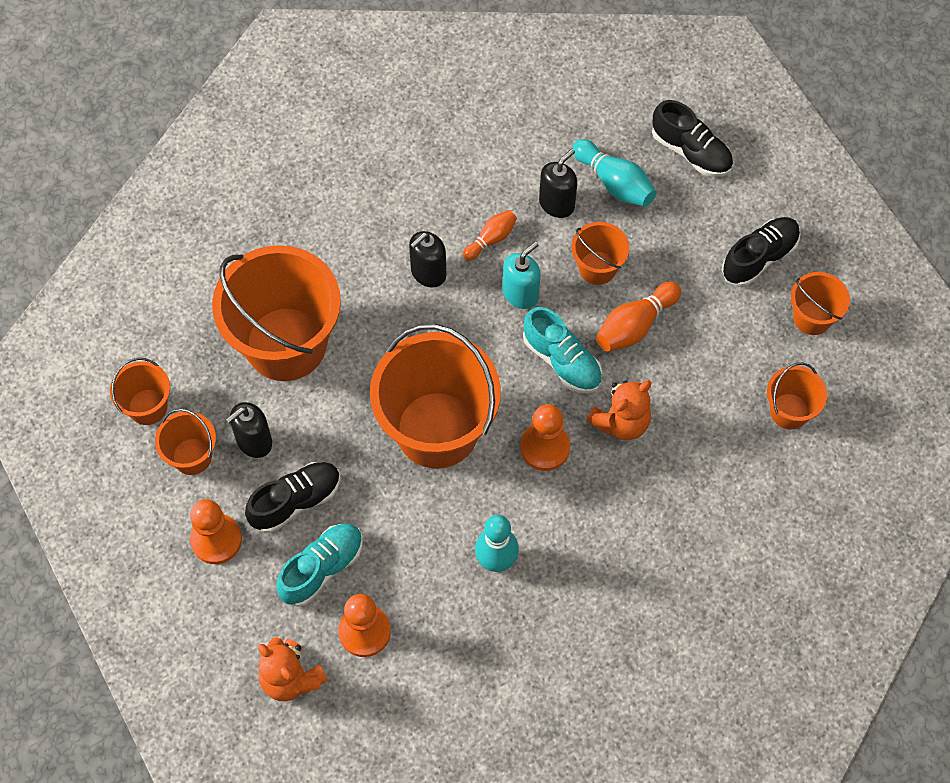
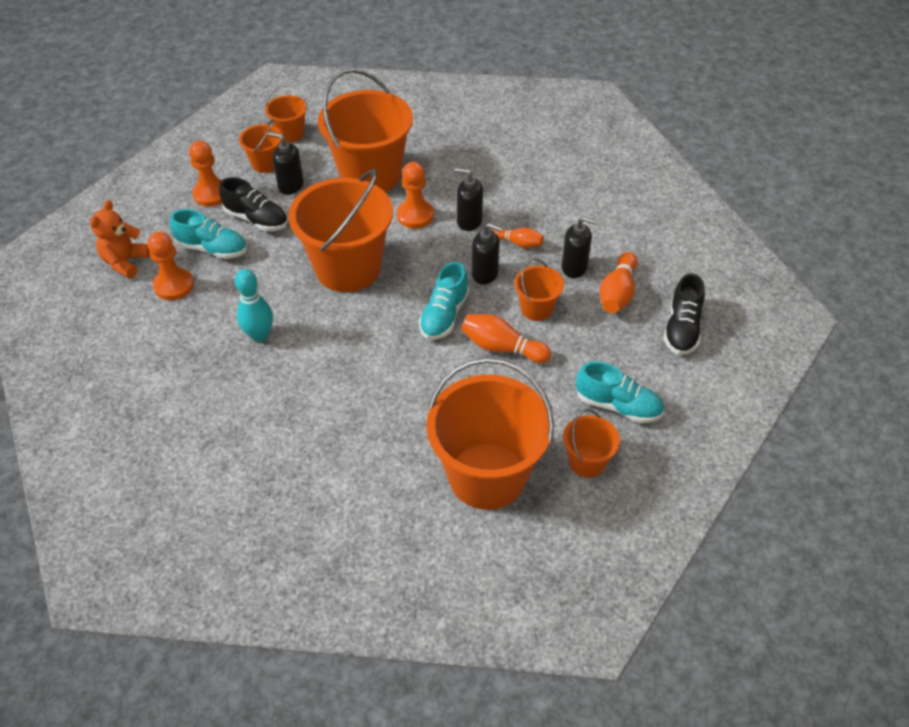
camera: 65 degrees right, 15 degrees down
(520, 294) = (485, 274): turquoise soap dispenser -> black soap dispenser
(545, 447) = (366, 331): orange pawn -> orange pawn (415, 215)
(614, 182) = (617, 293): turquoise bowling pin -> orange bowling pin
(621, 422) = (412, 368): orange teddy bear -> none
(759, 258) = (618, 406): black shoe -> turquoise shoe
(789, 411) = (487, 475): orange bucket -> orange bucket, size x2.11

